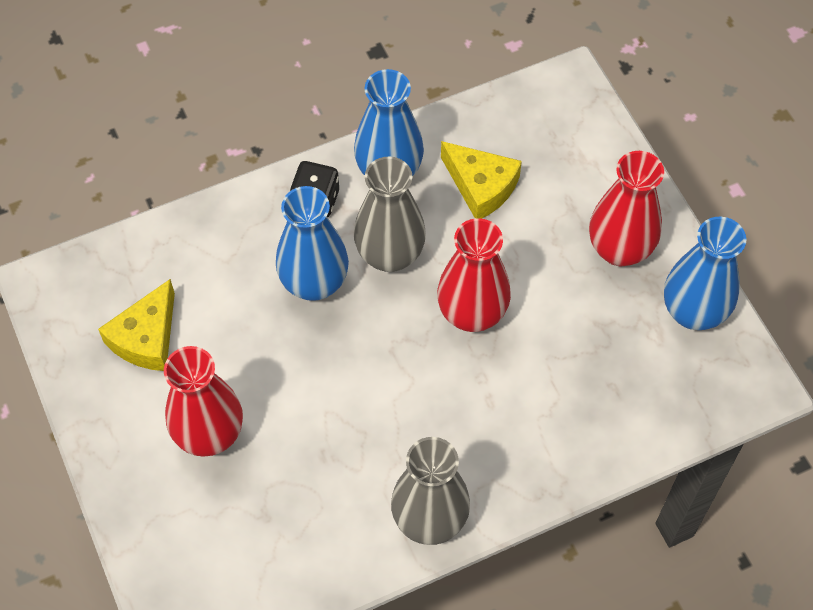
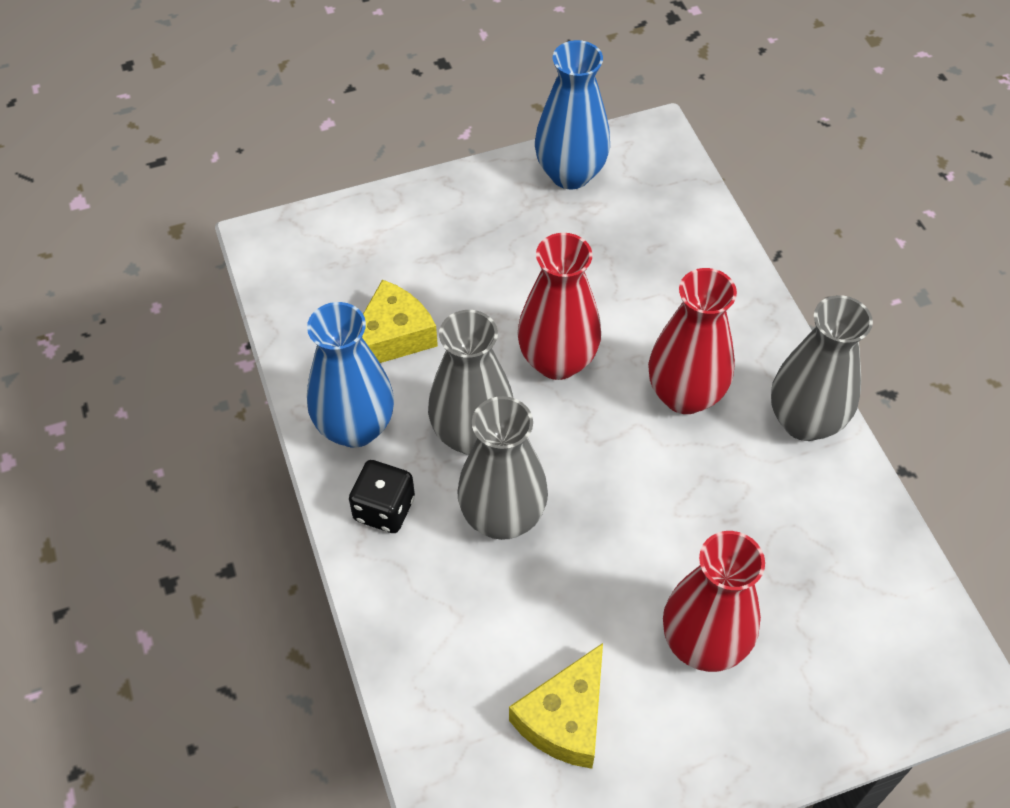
camera: 85 degrees left, 5 degrees down
(146, 338) = (565, 718): yellow cheese -> yellow cheese turned 90 degrees clockwise
(314, 283) = (502, 517): blue vase -> grey vase
(619, 249) = (490, 223): red vase -> red vase (685, 395)

